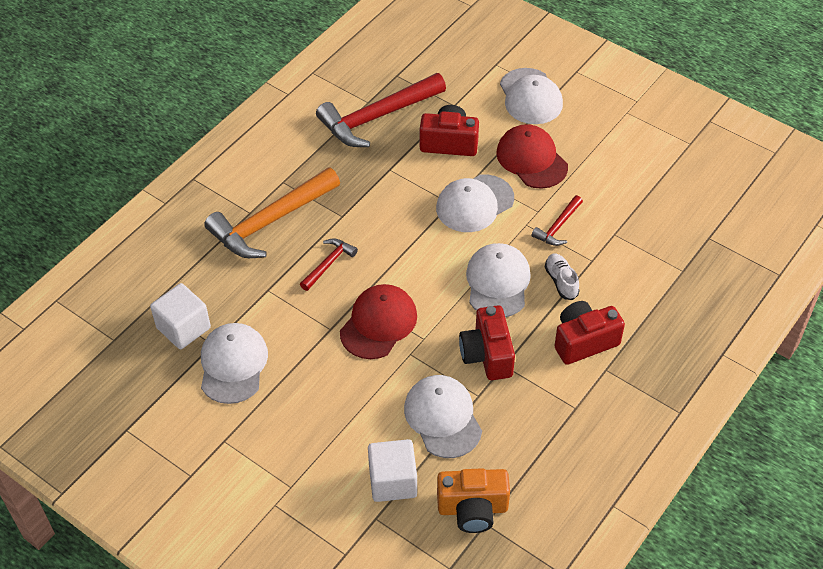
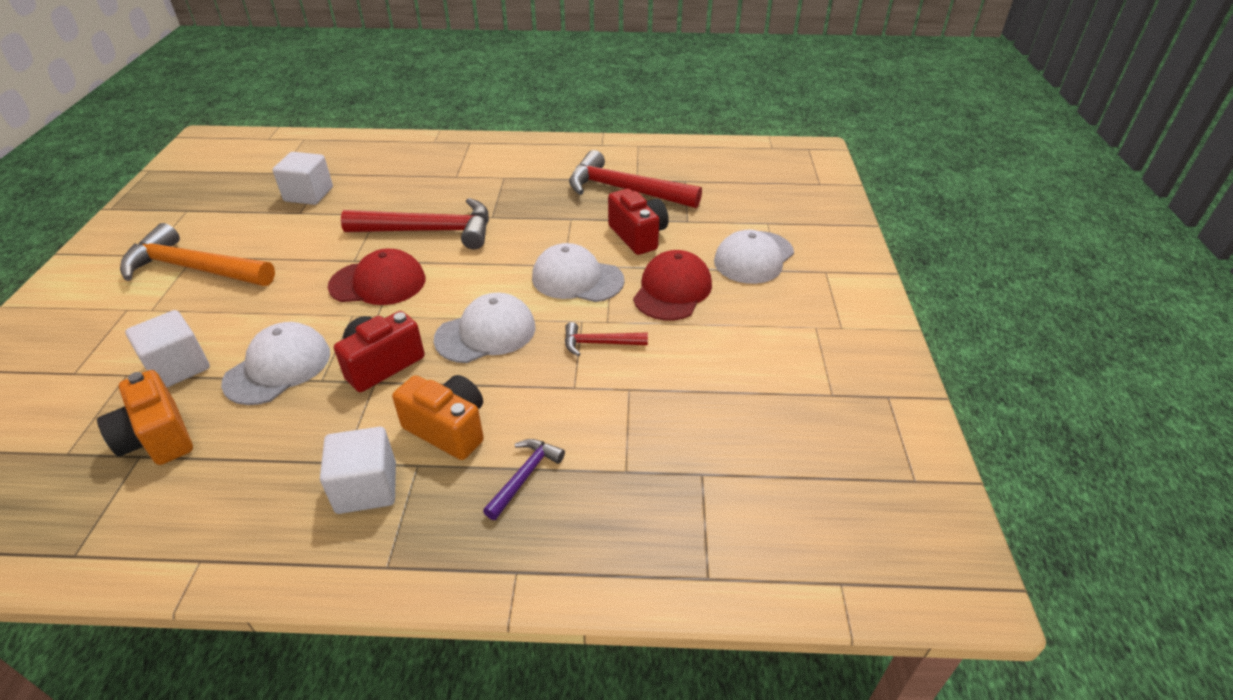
camera: 55 degrees right, 10 degrees down
(233, 365) = (282, 229): white cap -> none
(270, 222) = (454, 188): orange hammer -> orange hammer (194, 269)
(328, 264) = (430, 231): red hammer -> red hammer, size x2.08
(561, 281) = (524, 376): white shoe -> none
(584, 341) = (448, 429): red camera -> orange camera
(608, 402) = (366, 488): none -> white cube
(653, 320) = (524, 476): none -> purple hammer

